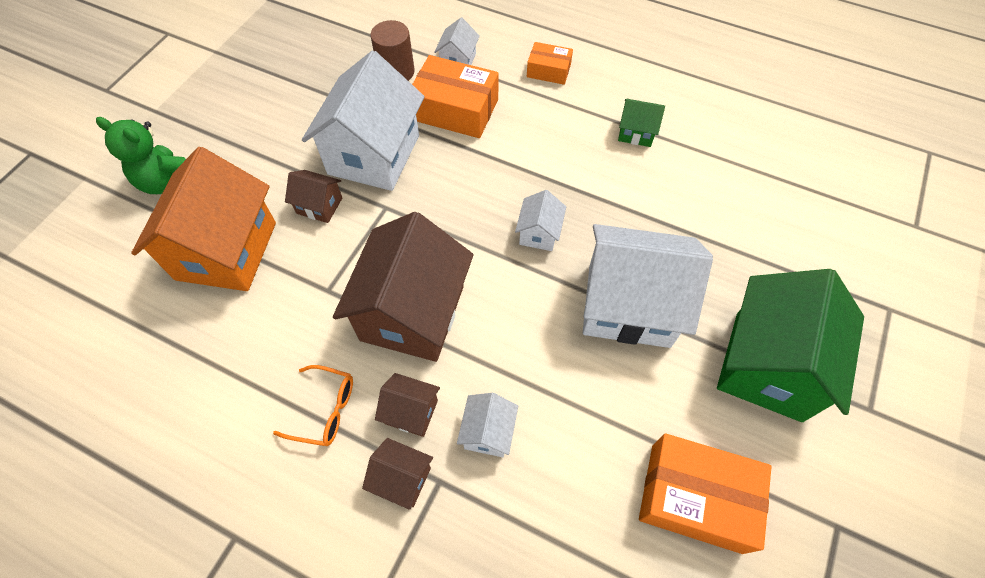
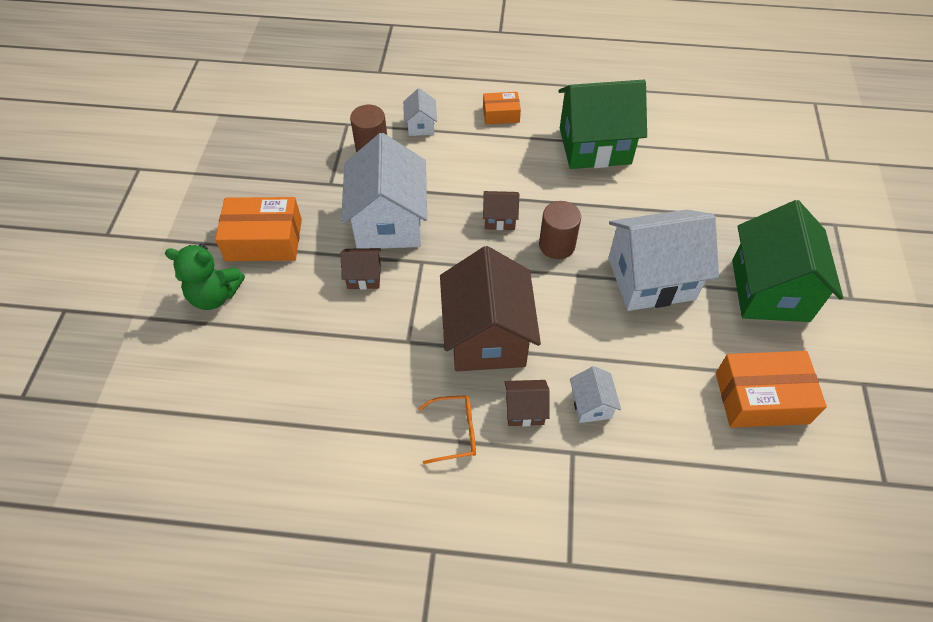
camera: 20 degrees left, 5 degrees down
(226, 250) = (302, 337): orange house -> none
(402, 478) = (543, 460): brown house -> brown house (500, 219)
(455, 110) = (439, 166): orange box -> orange box (264, 240)
(539, 233) = (557, 245): white house -> brown cylinder
(636, 133) = (595, 146): green house -> green house, size x2.23

